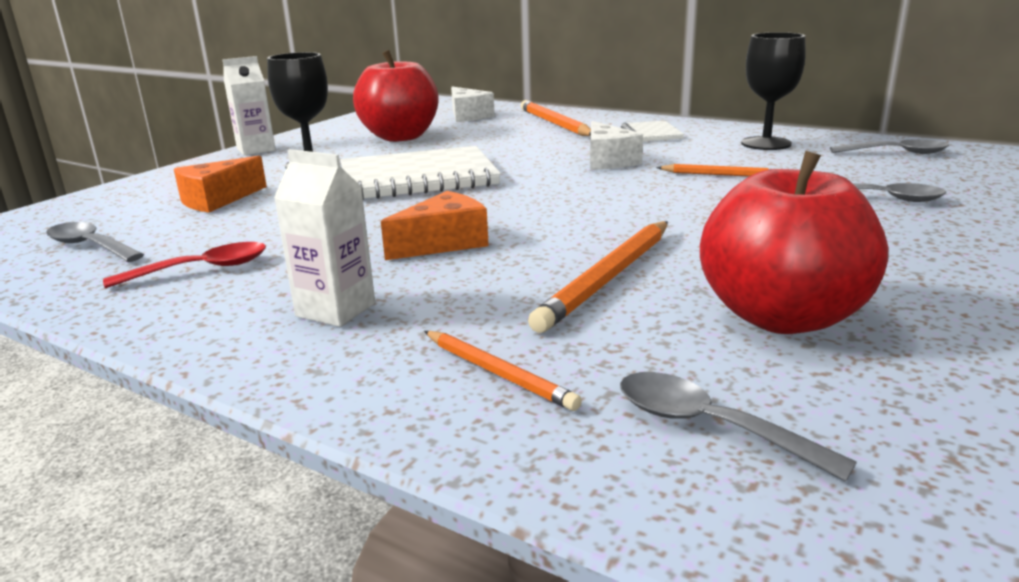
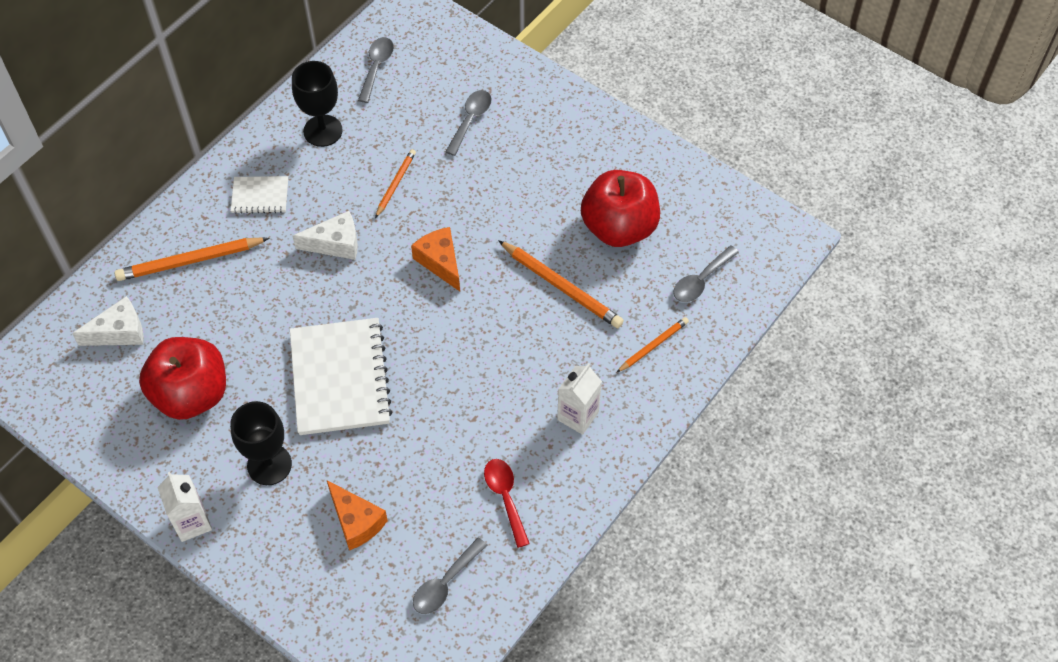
camera: 85 degrees left, 35 degrees up
(444, 243) = (491, 363): orange cheese -> orange cheese (440, 262)

